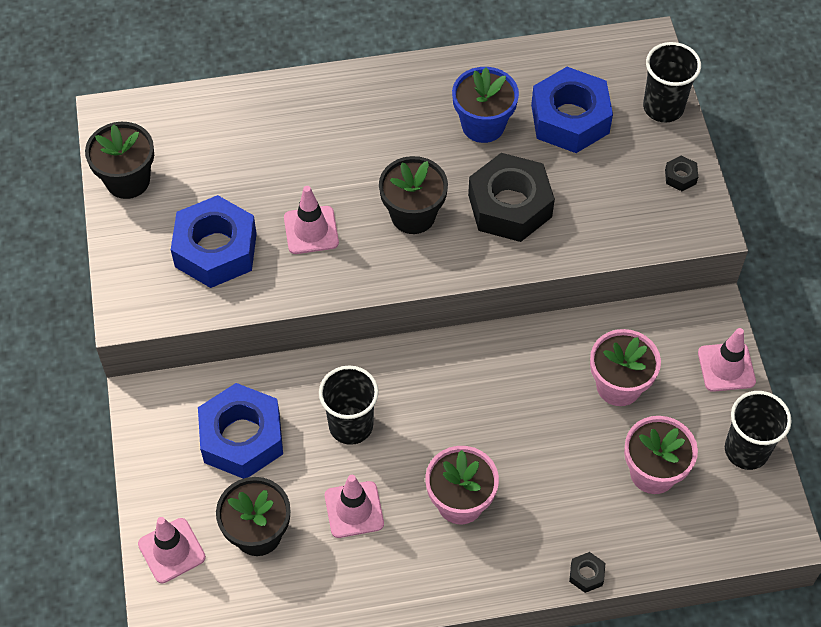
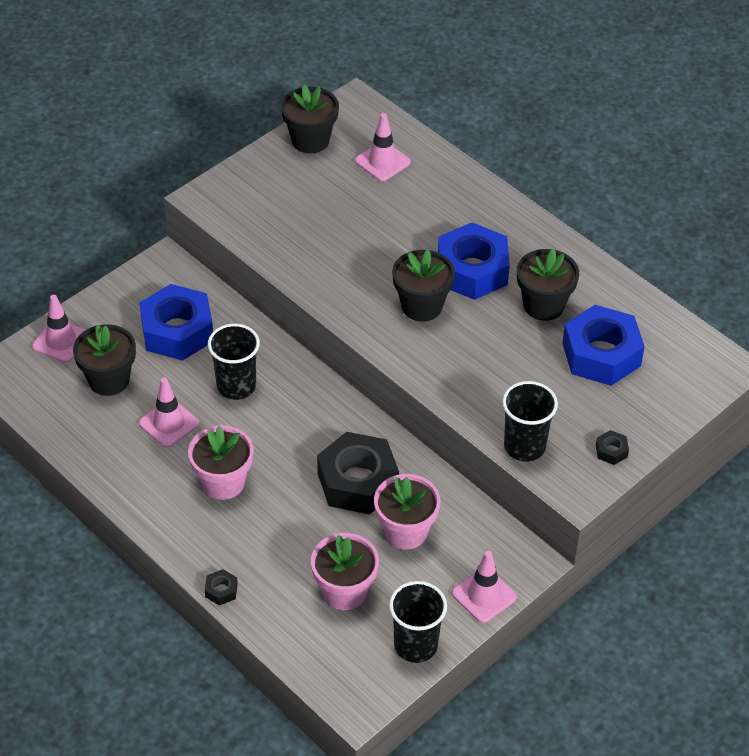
camera: 55 degrees right, 10 degrees down
(216, 250) = (294, 215): blue nut -> blue nut (472, 270)
(311, 230) = (356, 256): pink traffic cone -> pink traffic cone (382, 161)
(483, 125) = (543, 305): blue flower pot -> black flower pot
(509, 206) = (482, 358): black nut -> black nut (357, 481)
(663, 107) = (671, 408): black cup -> black cup (524, 446)

